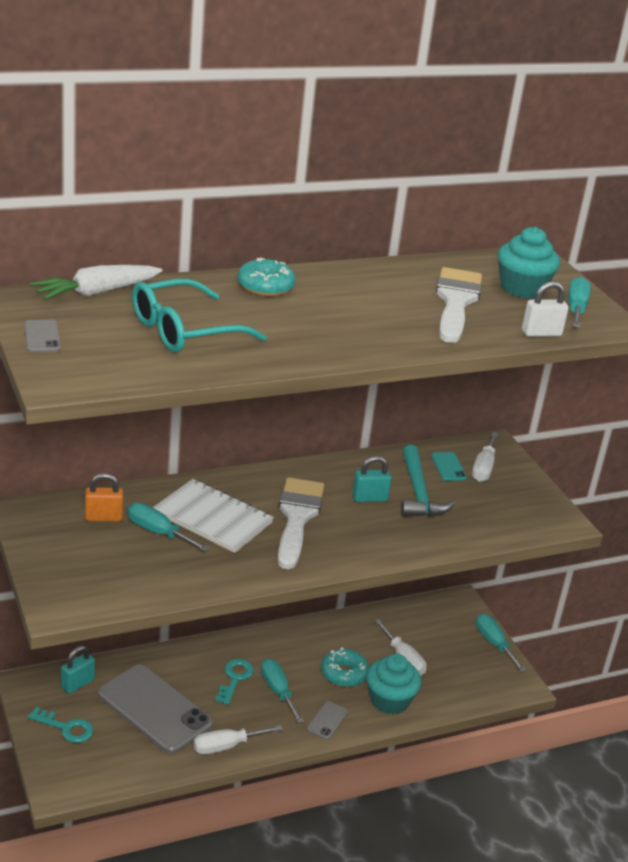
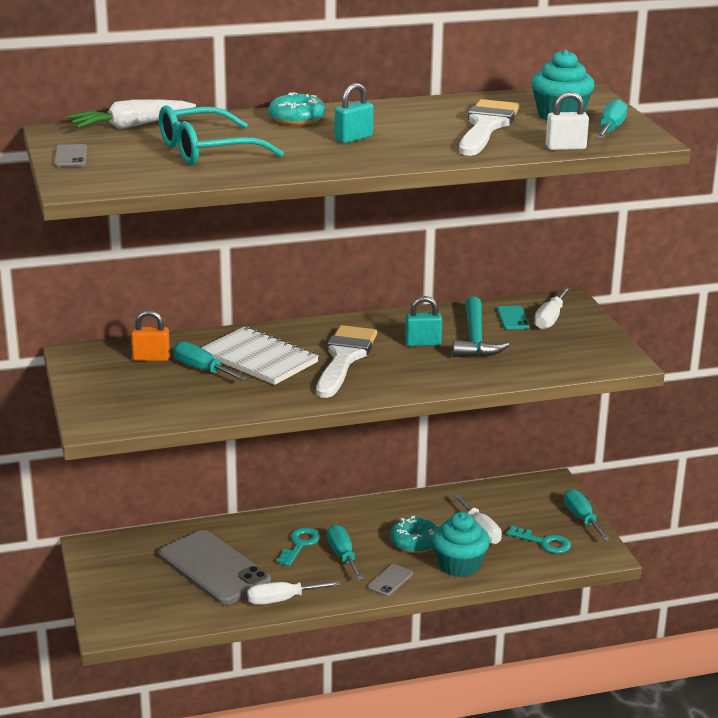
camera: 10 degrees right, 5 degrees down
(66, 728) = (123, 582): turquoise key -> turquoise key (544, 542)
(78, 684) = (140, 546): turquoise padlock -> turquoise padlock (353, 138)

